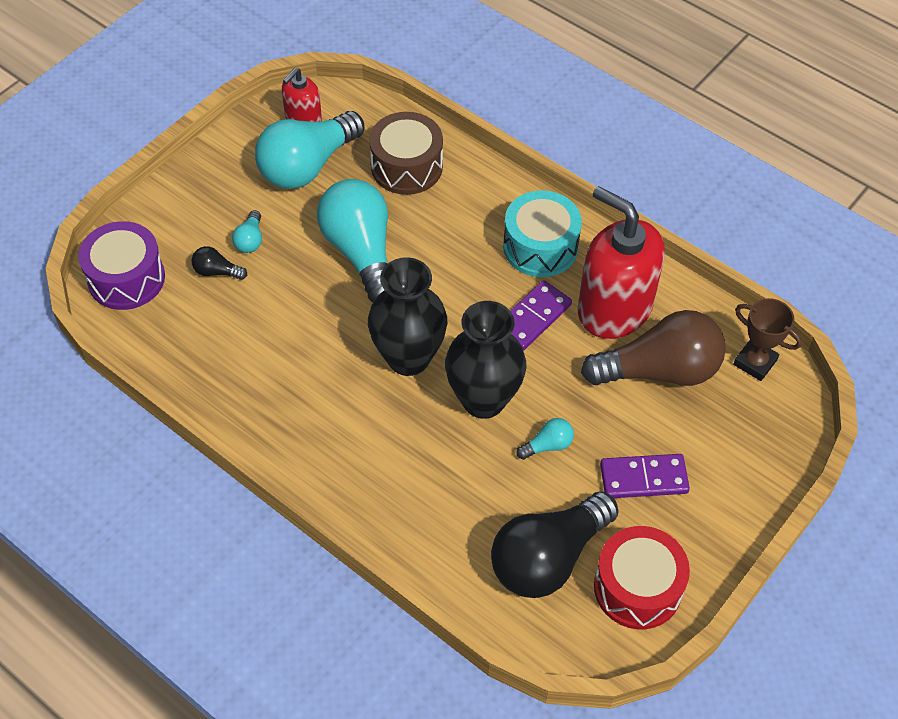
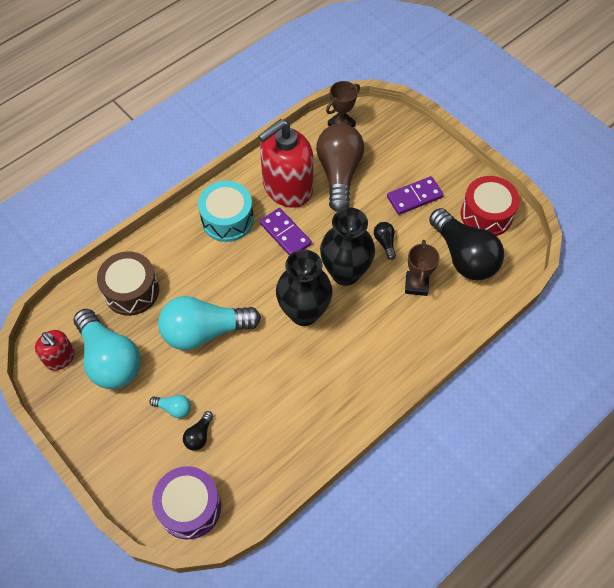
camera: 80 degrees left, 5 degrees up
(481, 495) = (416, 285): none -> brown trophy
(547, 445) = (385, 242): turquoise light bulb -> black light bulb
(643, 478) = (414, 197): purple domino -> purple domino turned 60 degrees clockwise

